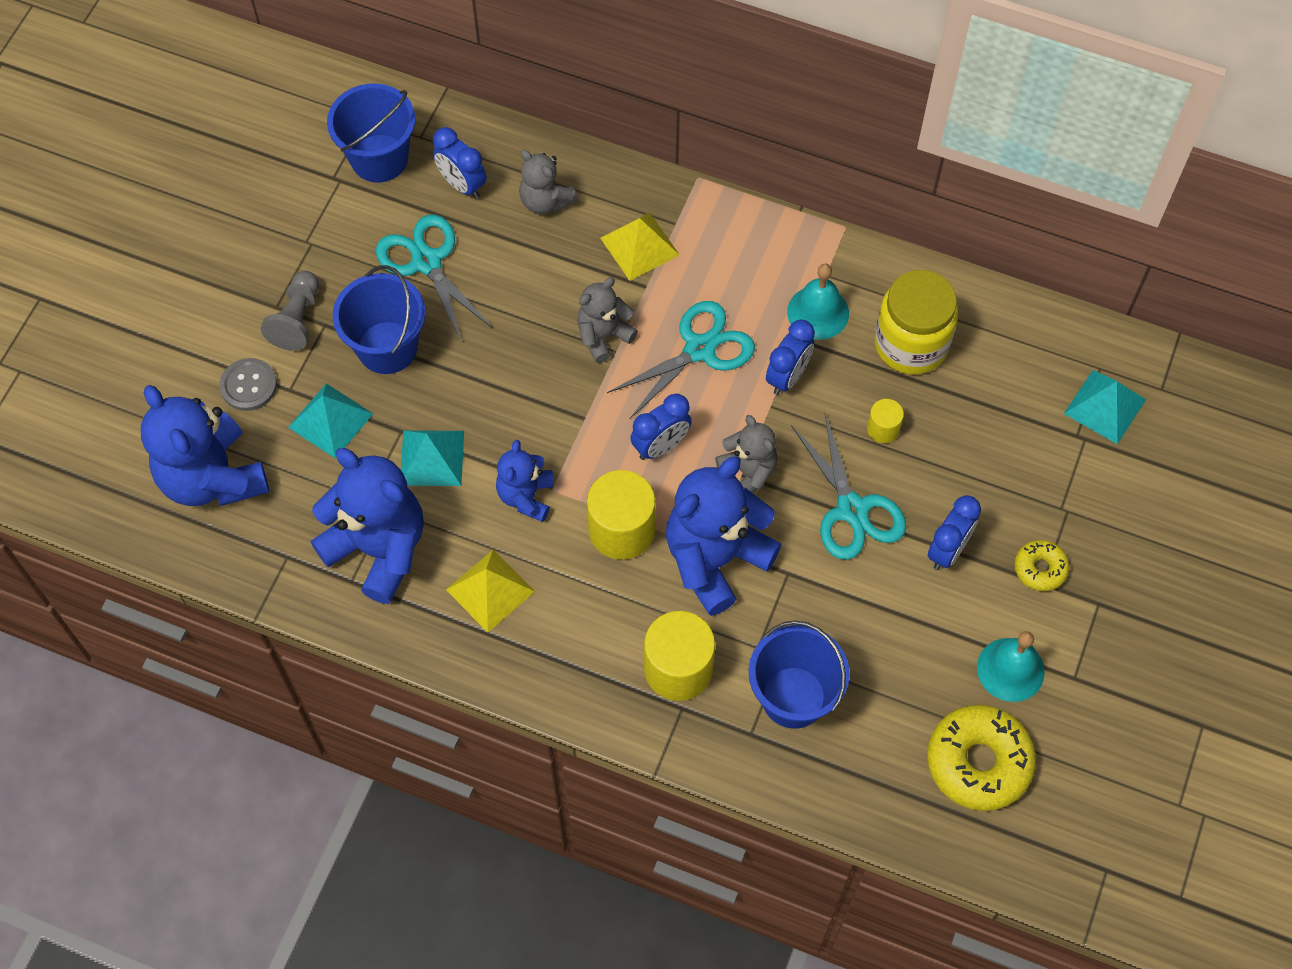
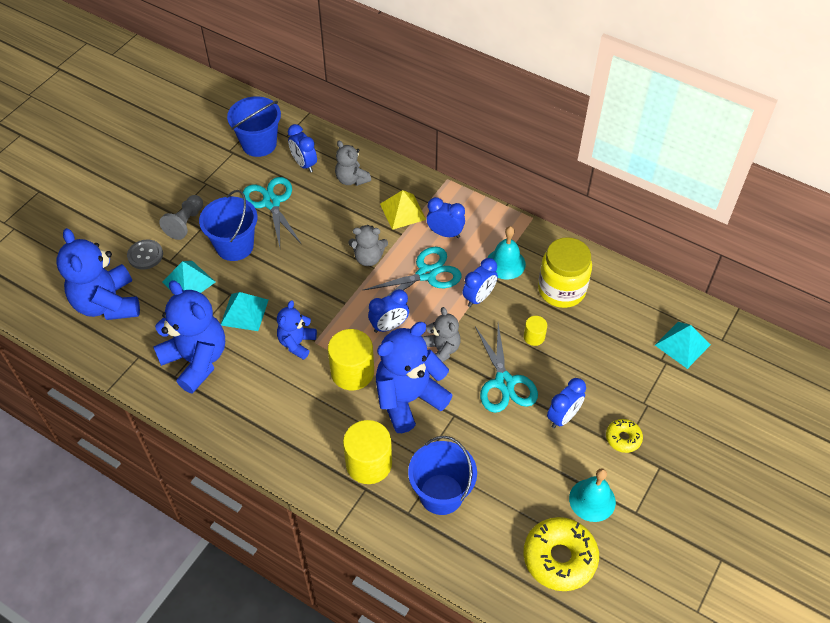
camera: 10 degrees right, 10 degrees down
(490, 590) = (259, 396): yellow pyramid -> none
(603, 336) = (368, 258): grey teddy bear -> grey teddy bear turned 150 degrees counterclockwise
(714, 275) = (445, 233): none -> blue clock

